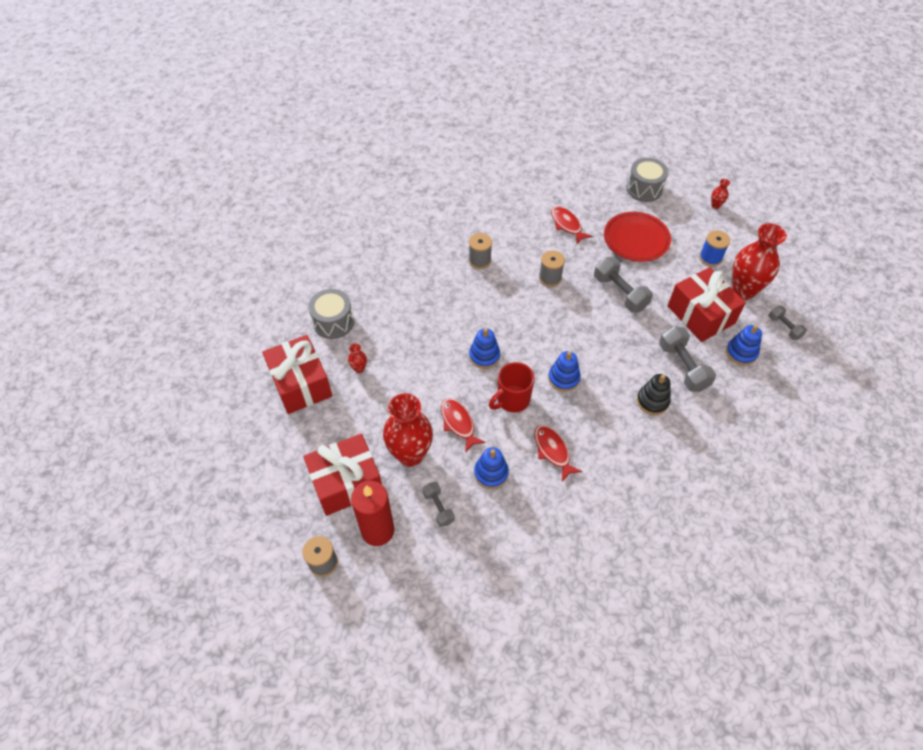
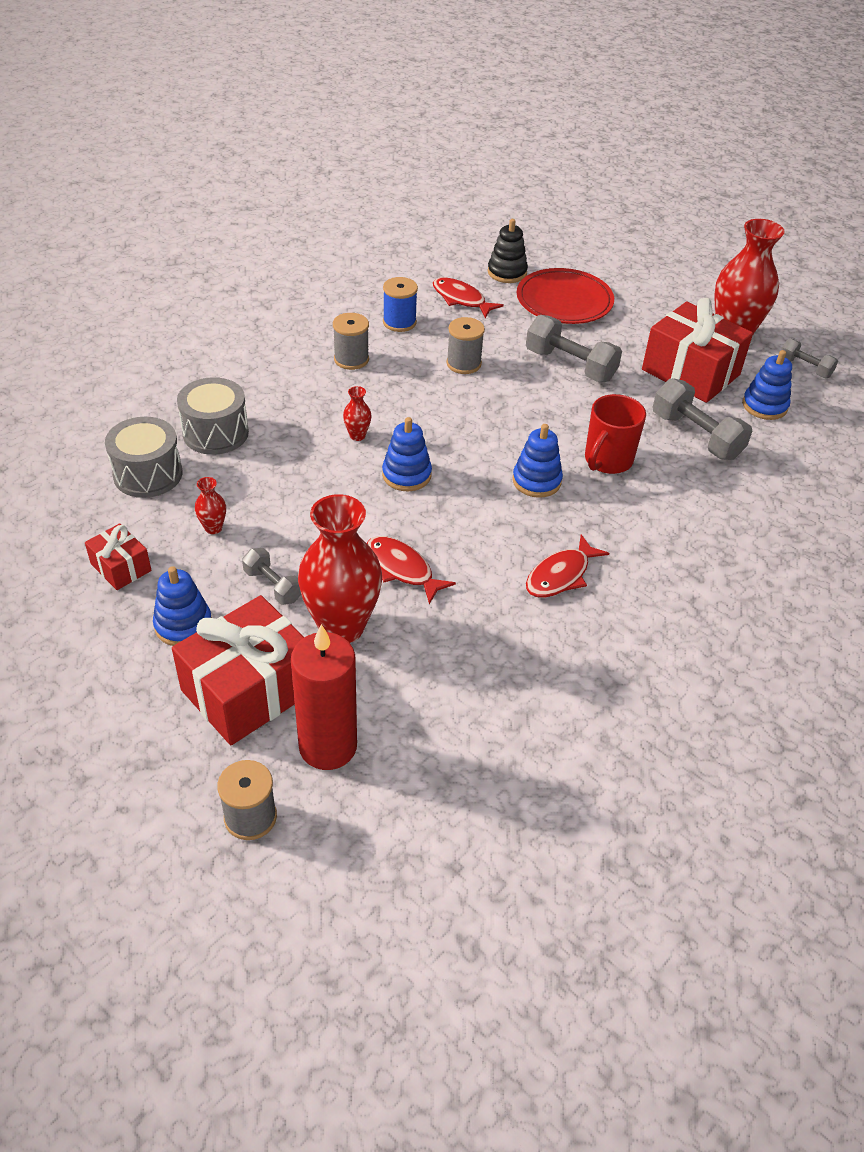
camera: 20 degrees left, 10 degrees down
(301, 384) = (121, 567): red gift -> red gift, size x0.51
(438, 507) = (416, 690): grey dumbbell -> grey dumbbell (273, 586)
(491, 473) = (480, 625): blue stacking toy -> blue stacking toy (183, 625)
(512, 400) = (472, 522): red mug -> red mug (607, 461)
(552, 451) = (561, 575): red fish -> red fish turned 90 degrees counterclockwise
(644, 189) = (549, 244): grey drum -> grey drum (215, 433)
(652, 401) = (674, 484): black stacking toy -> black stacking toy (507, 272)
(710, 258) = (672, 307): blue spool -> blue spool (399, 322)
(715, 205) = (651, 250): red vase -> red vase (357, 436)

